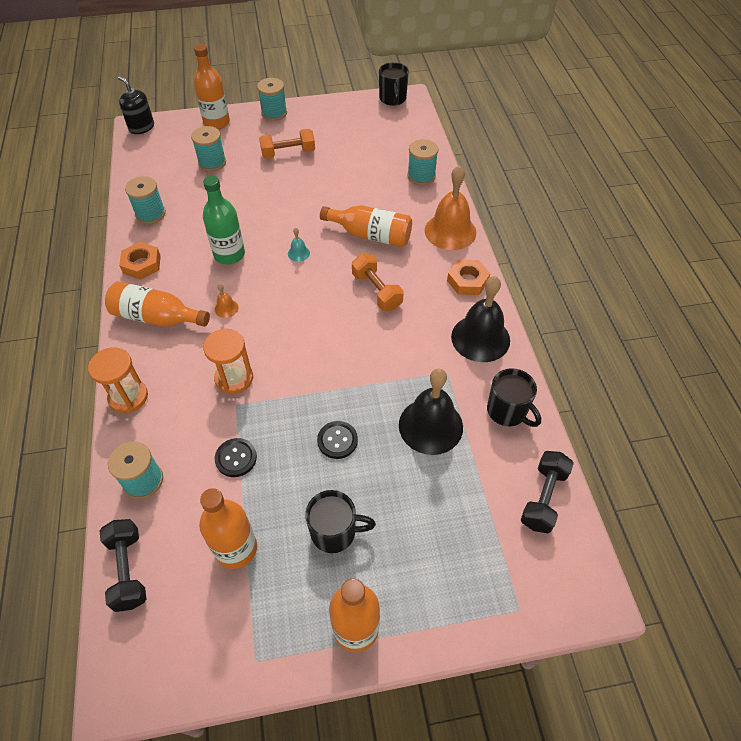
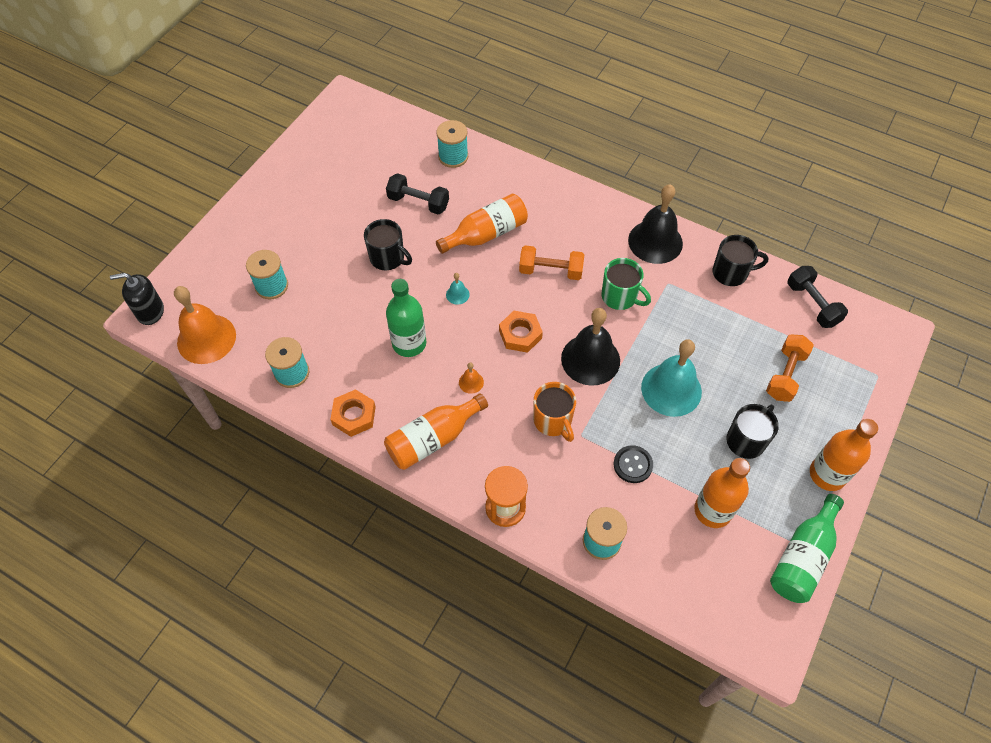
camera: 50 degrees left, 5 degrees up
(128, 570) = (676, 594): black dumbbell -> black dumbbell (418, 202)
(216, 122) = (216, 249): orange bottle -> none
(234, 378) = (553, 421): orange hourglass -> orange mug
(242, 660) = (802, 557): none -> green bottle
(274, 113) = (254, 199): turquoise spool -> none
(288, 153) = (323, 224): orange dumbbell -> orange dumbbell (785, 375)
(337, 440) = (671, 389): black button -> turquoise bell
(392, 99) = (335, 107): black mug -> black mug (388, 258)
(397, 349) = (620, 297): none -> green mug
(430, 426) = (705, 325): black bell -> black bell (590, 359)
(450, 231) = (534, 183): orange bell -> orange bell (206, 338)
(467, 281) = (594, 209): orange nut -> orange nut (520, 334)

